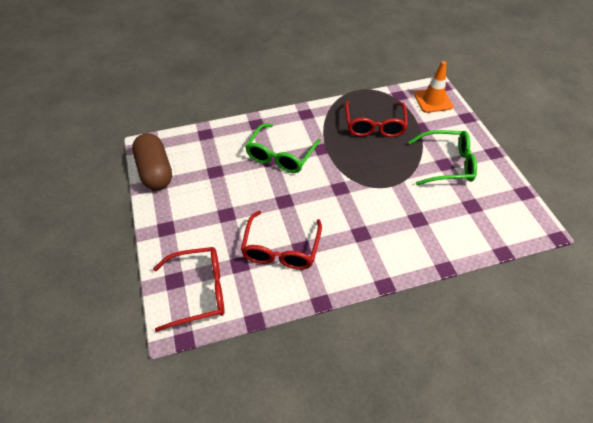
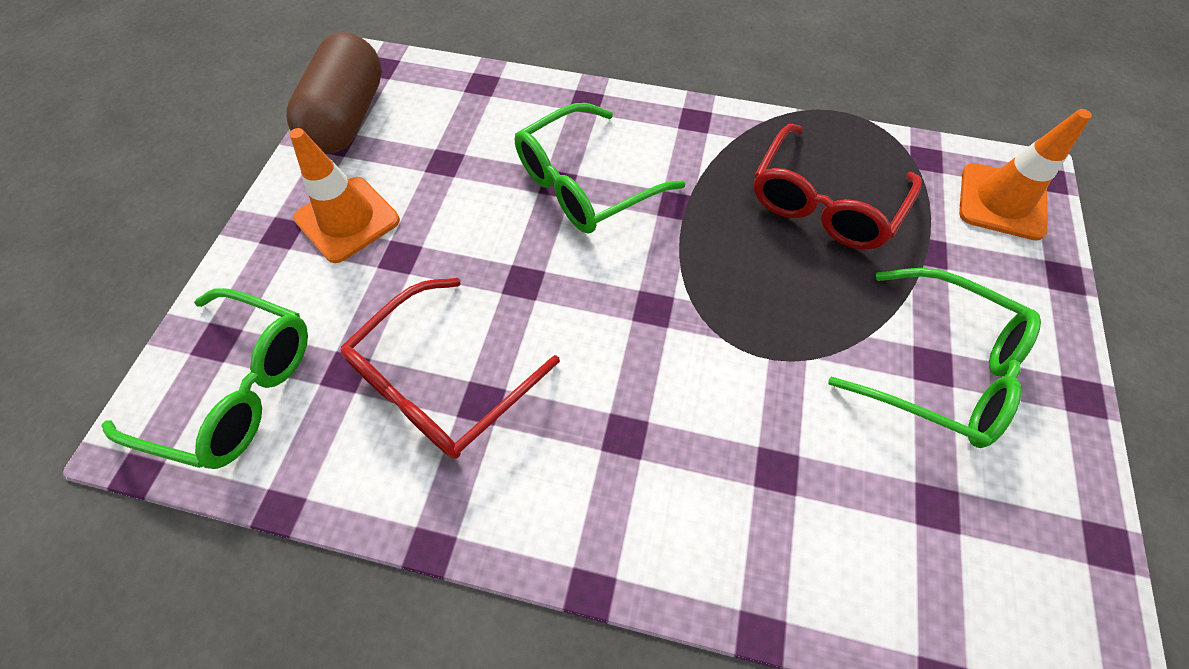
camera: 30 degrees right, 10 degrees up
(191, 211) = (347, 219): none -> orange traffic cone
(199, 291) = (236, 388): red glasses -> green glasses

